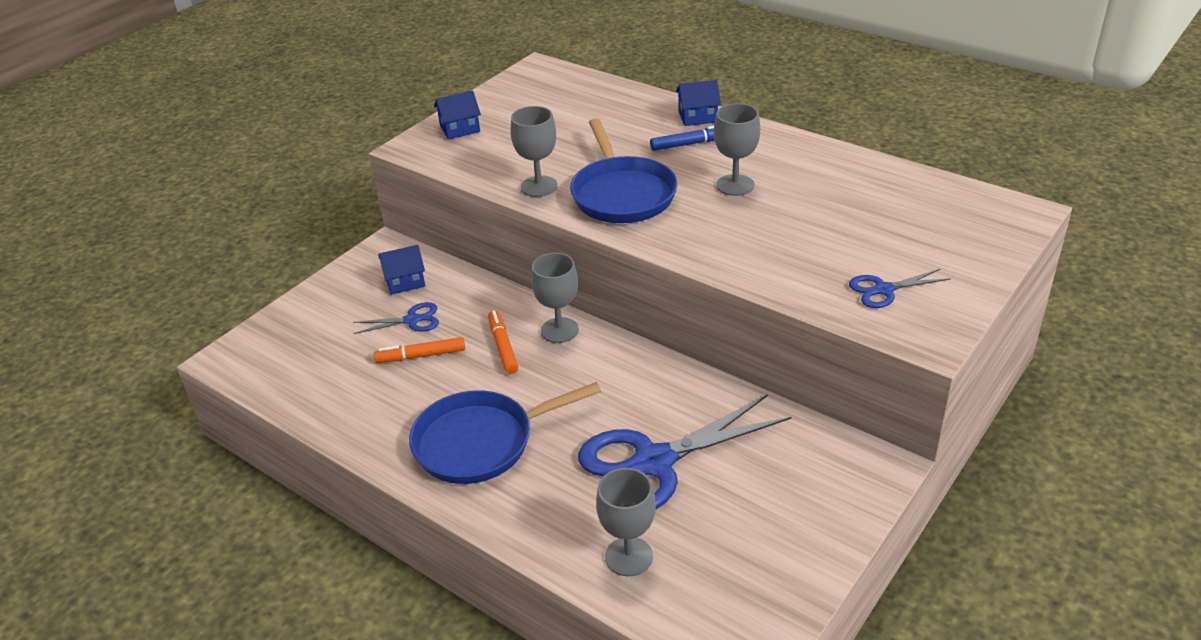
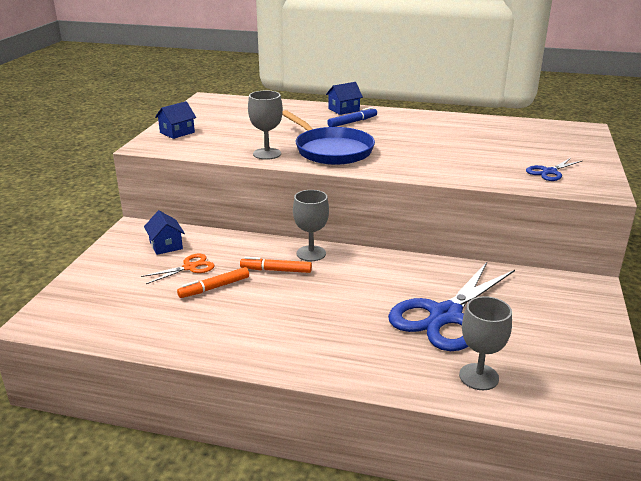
camera: 25 degrees left, 10 degrees down
(405, 281) = (166, 245): blue house -> blue house turned 75 degrees counterclockwise
(412, 320) = (190, 267): blue scissors -> orange scissors
(481, 442) = (306, 331): blue pan -> none
(503, 346) = (276, 270): orange marker -> orange marker turned 45 degrees counterclockwise
(735, 185) = (403, 137): grey goblet -> none

